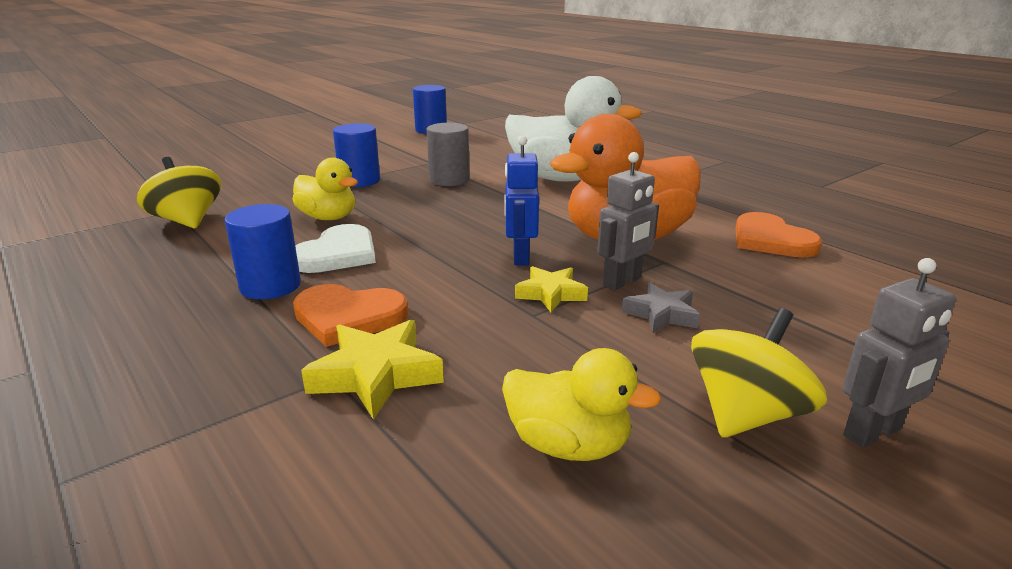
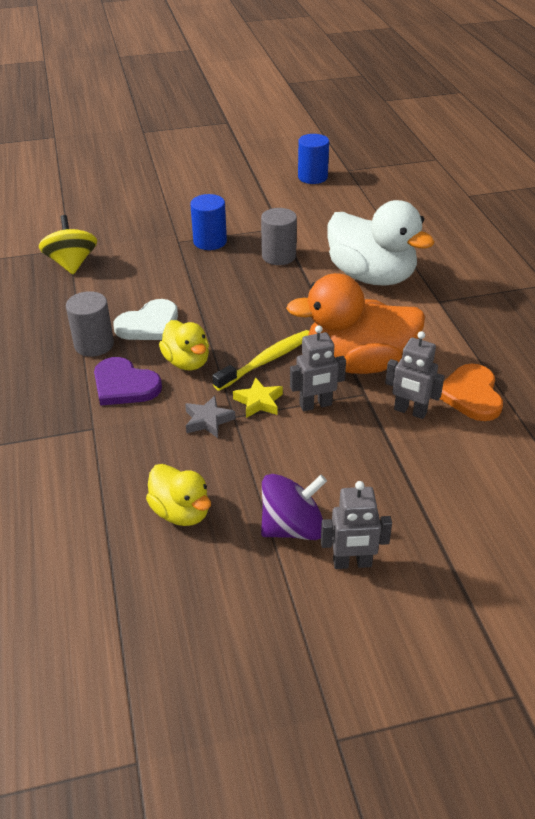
camera: 25 degrees right, 15 degrees up
(270, 286) = (94, 345): blue cylinder -> grey cylinder
(328, 217) = (163, 283): yellow duck -> yellow duck (187, 362)
(348, 317) = (124, 385): orange heart -> purple heart
(376, 375) = (114, 435): yellow star -> none
(520, 257) = (266, 361): blue robot -> yellow toothbrush
(661, 314) = (315, 441): grey star -> grey star (208, 420)
(730, 265) = (410, 411): none -> grey robot
(746, 414) = (292, 527): yellow spinning top -> purple spinning top

